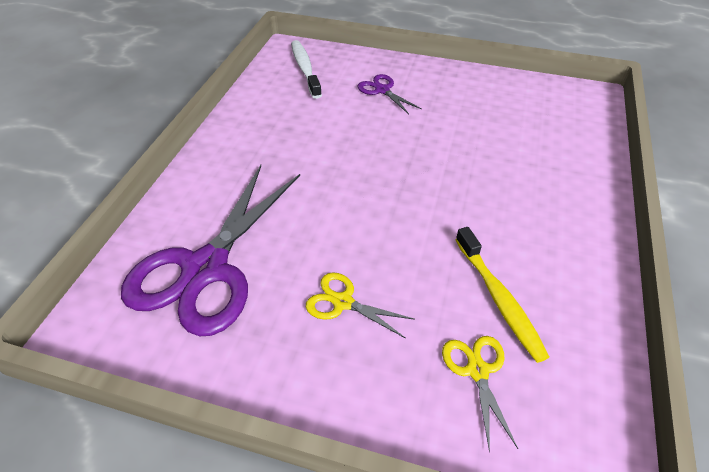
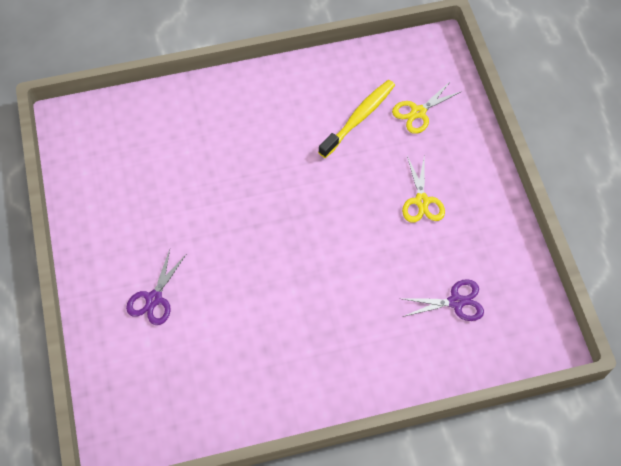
camera: 120 degrees left, 15 degrees up
(206, 269) = (456, 302): purple scissors -> purple scissors, size x0.44
(305, 69) = (152, 398): white toothbrush -> none

